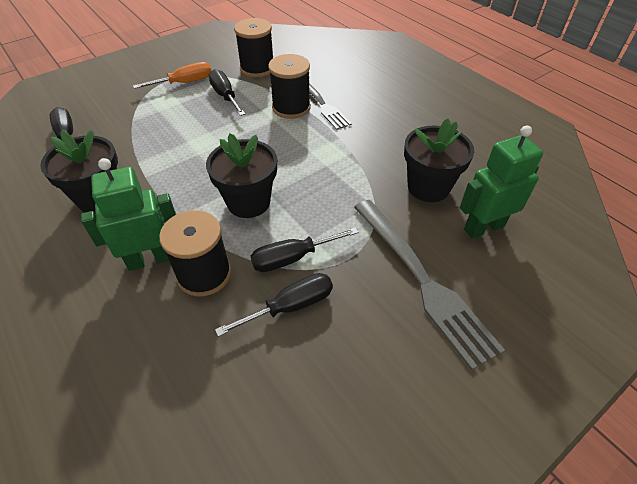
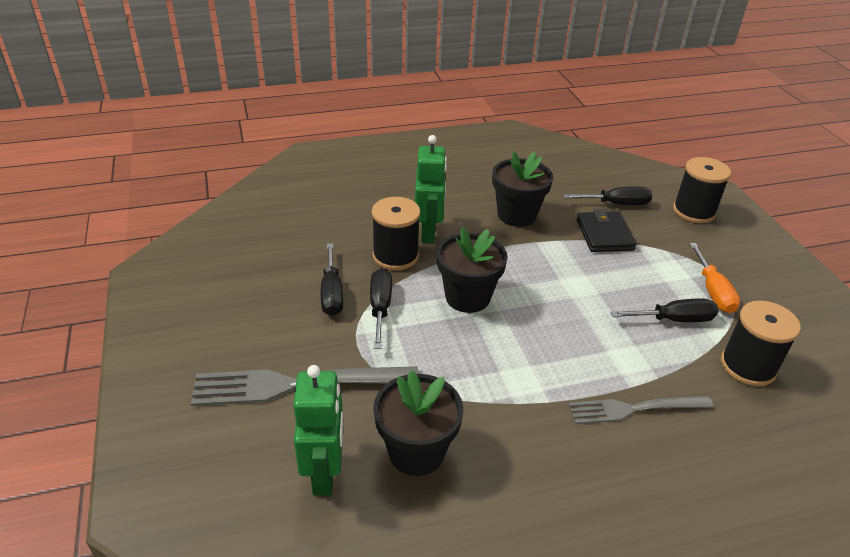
camera: 110 degrees right, 10 degrees down
(123, 138) = (604, 235): none -> black wallet
(291, 107) = (633, 374): black spool -> black spool (694, 211)

